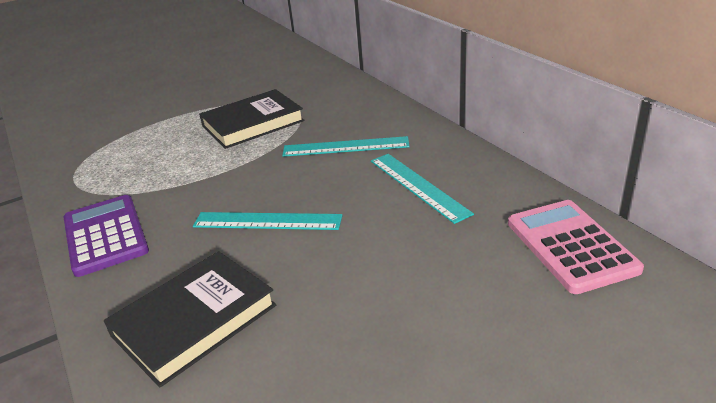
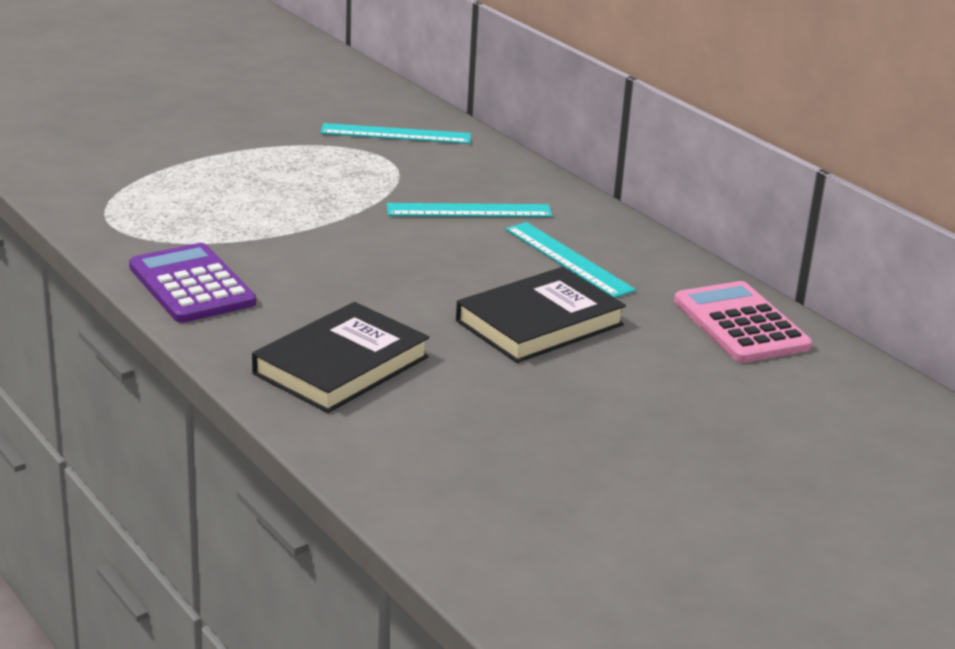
camera: 10 degrees left, 5 degrees down
(253, 123) = (332, 173): black book -> black book (539, 323)
(267, 221) = (391, 283): turquoise ruler -> turquoise ruler (396, 134)

